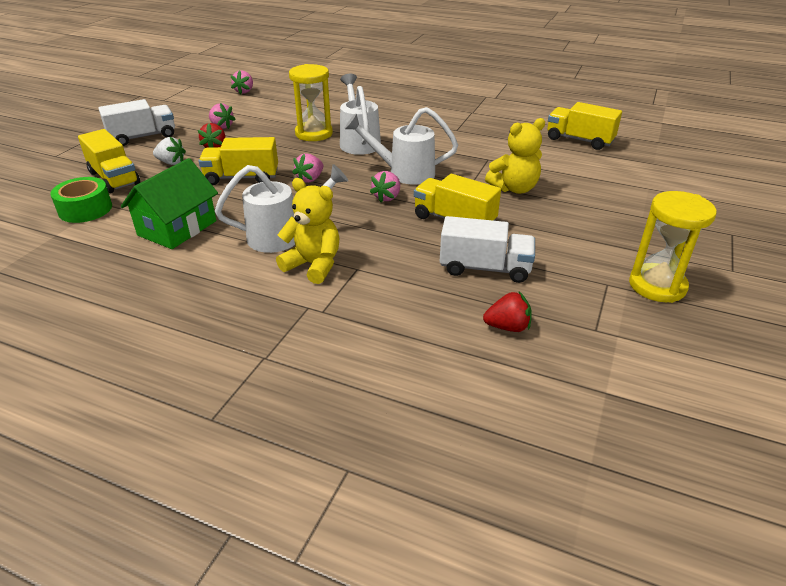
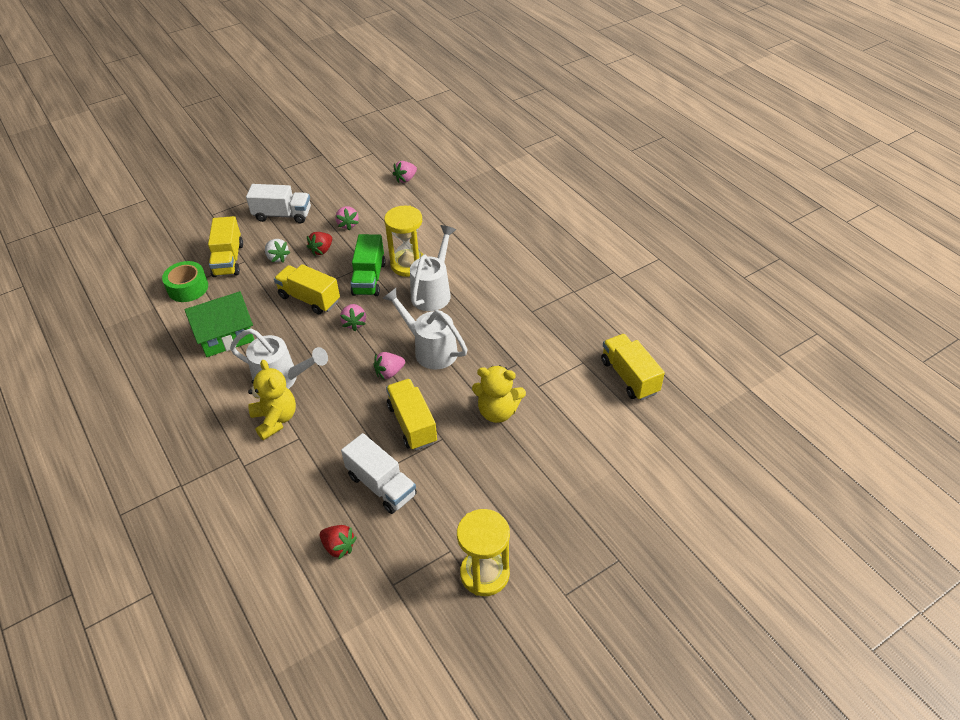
camera: 35 degrees right, 10 degrees up
(287, 150) = (369, 278): none -> green truck
(310, 179) = (354, 323): pink strawberry -> pink strawberry turned 75 degrees counterclockwise

